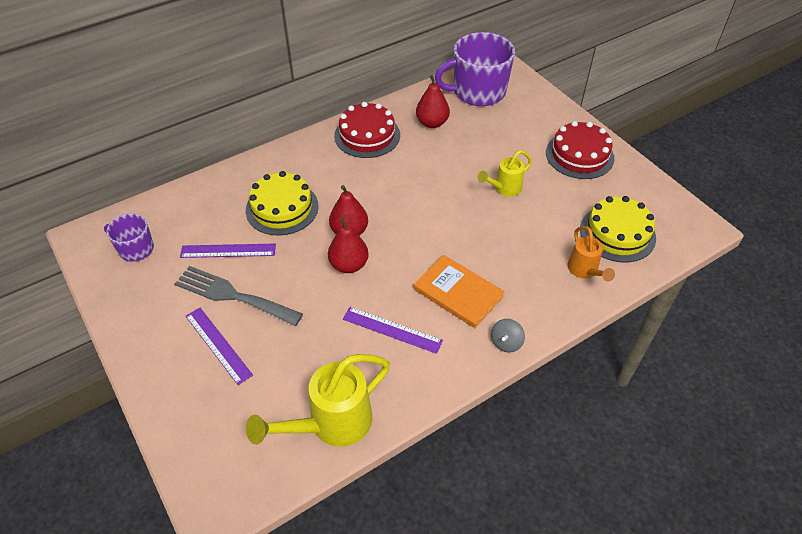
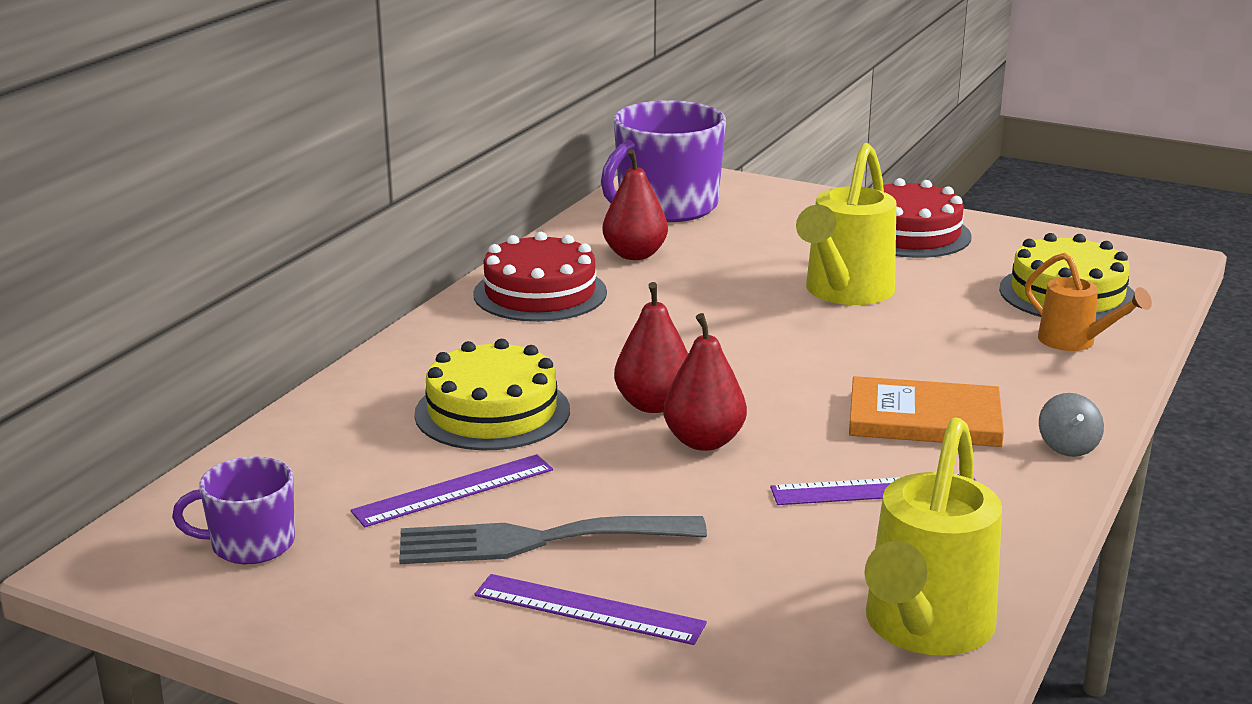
camera: 30 degrees left, 25 degrees down
(504, 188) = (844, 293): yellow watering can -> yellow watering can, size x1.73

